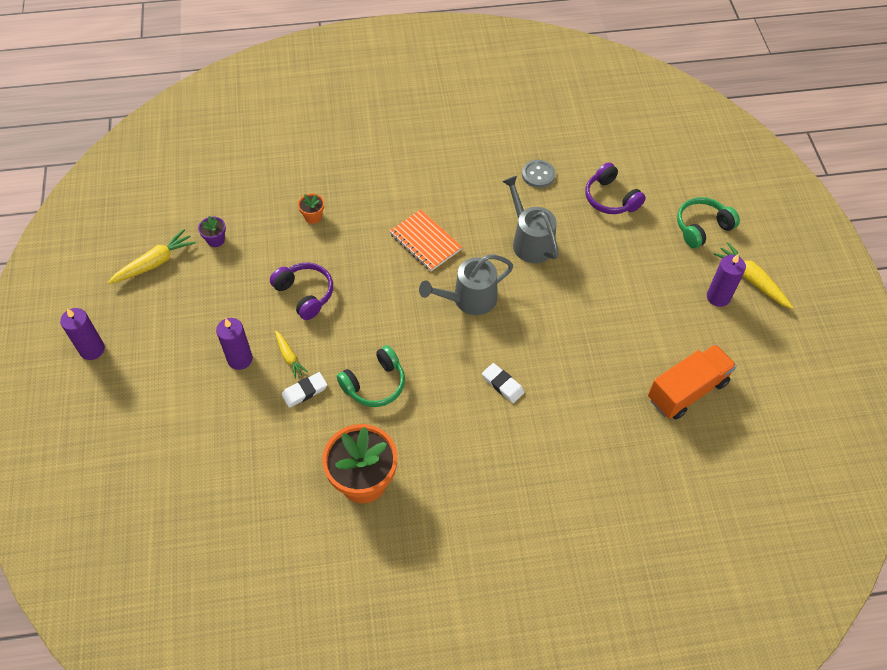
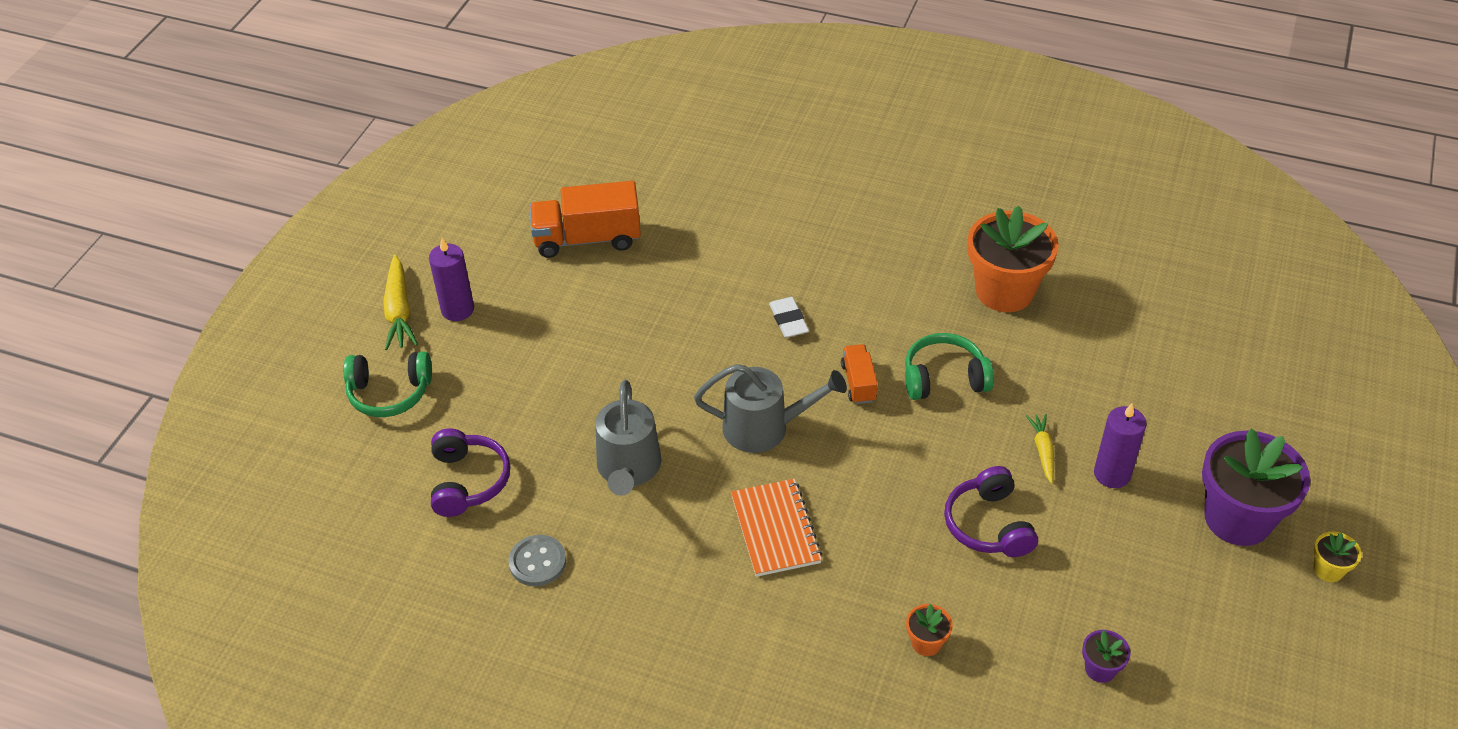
camera: 150 degrees left, 10 degrees down
(92, 349) = (1328, 569): purple candle -> yellow flower pot
(153, 361) = (1237, 518): none -> purple flower pot
(154, 263) = (1211, 670): yellow carrot -> none
(305, 391) = (1037, 403): white eraser -> none
(429, 356) = (858, 383): none -> orange truck

